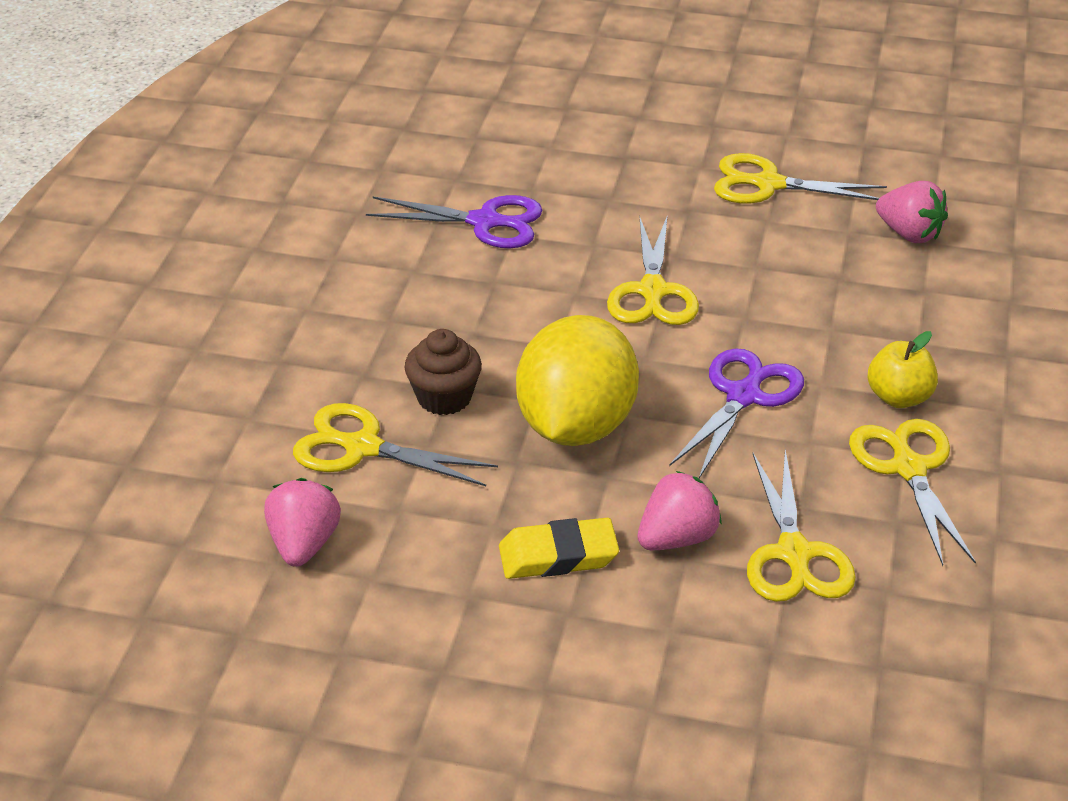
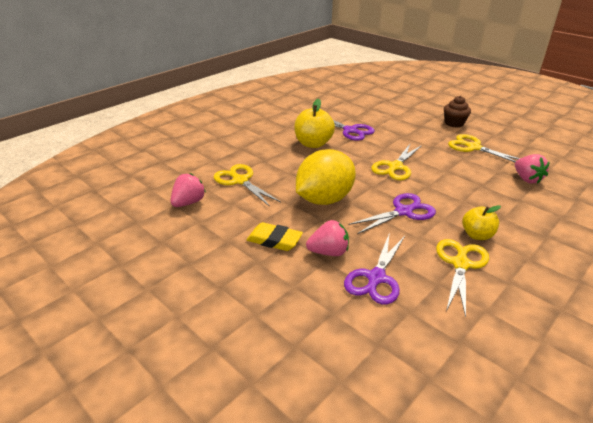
camera: 30 degrees right, 5 degrees down
(434, 289) = (313, 144): none -> yellow apple
(444, 397) = (284, 175): brown cupcake -> brown cupcake (454, 123)
(794, 554) = (376, 278): yellow scissors -> purple scissors

